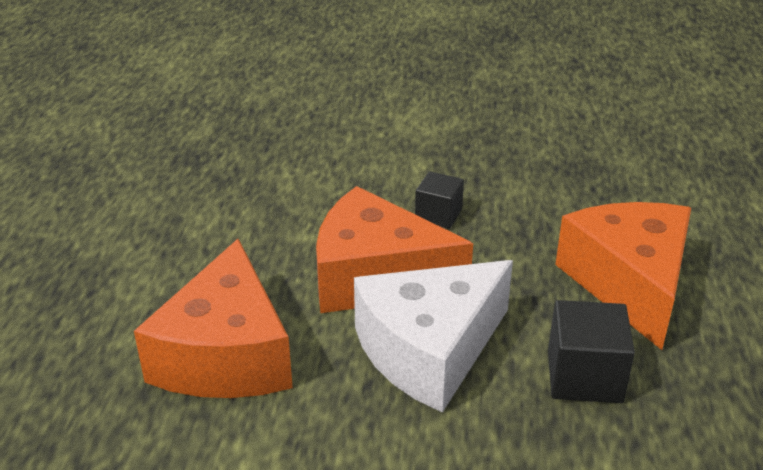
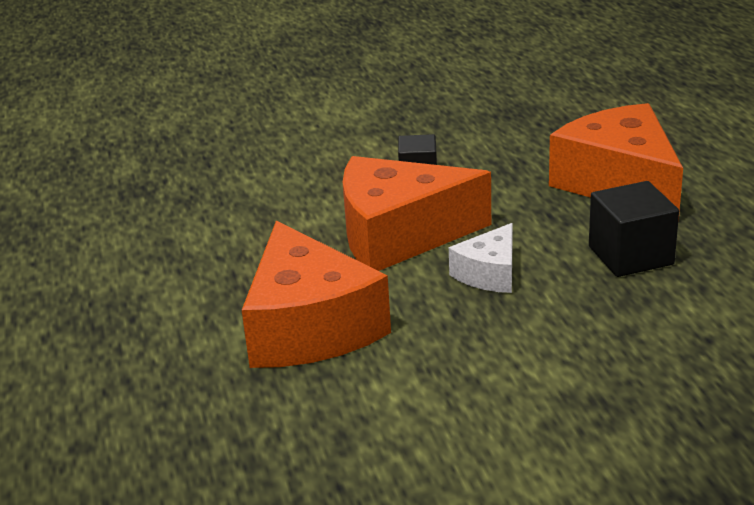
camera: 20 degrees left, 5 degrees down
(429, 350) = (489, 274): white cheese -> white cheese, size x0.51

